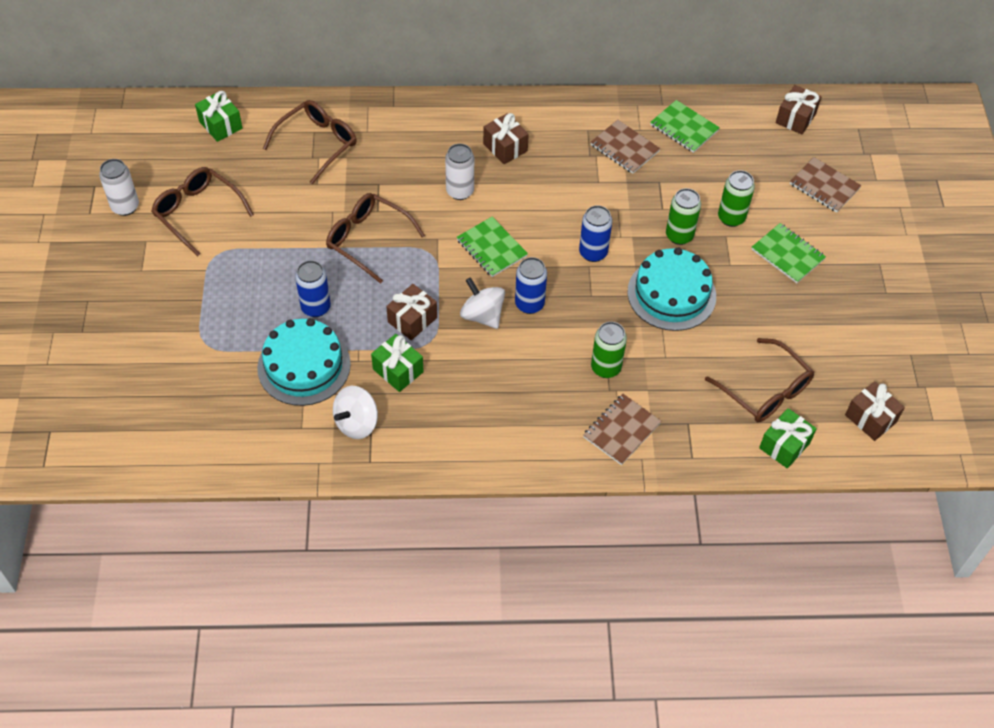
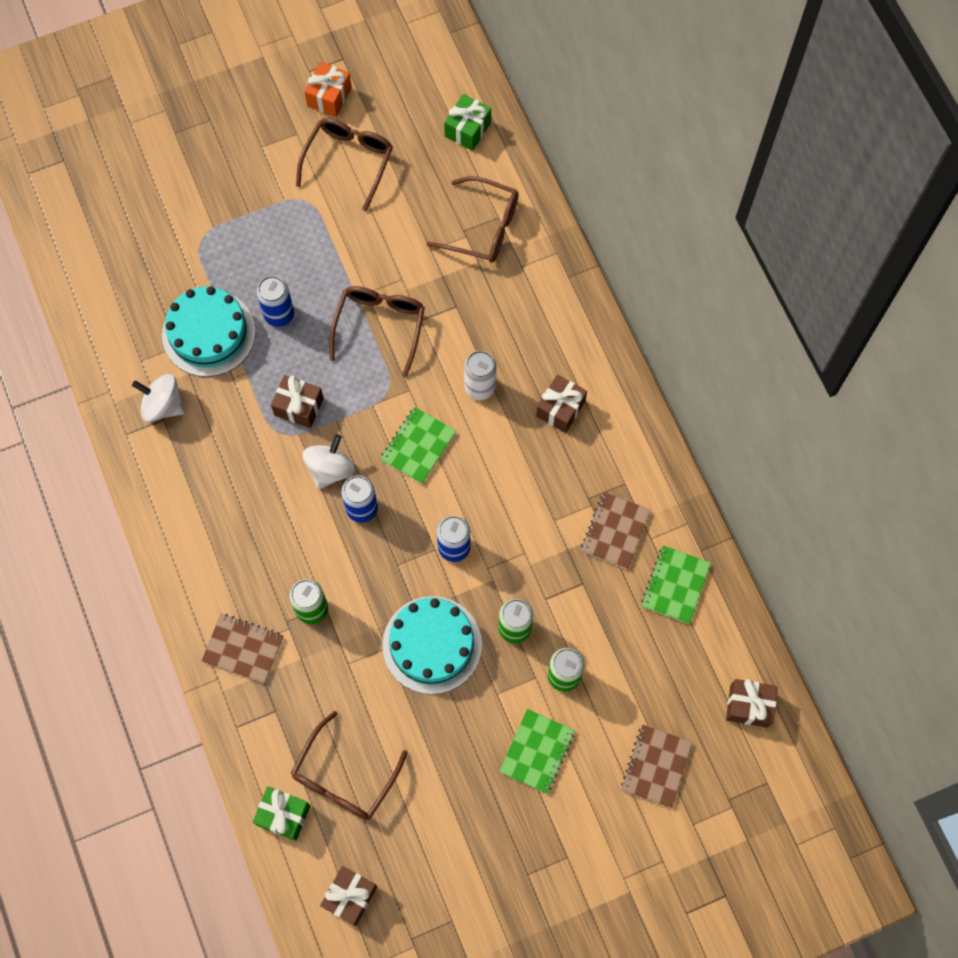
camera: 70 degrees right, 15 degrees up
(125, 207) = (329, 97): white can -> orange gift
(398, 370) = (235, 417): green gift -> none

